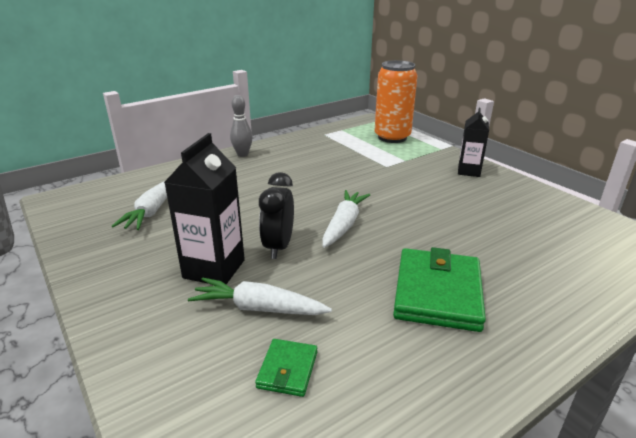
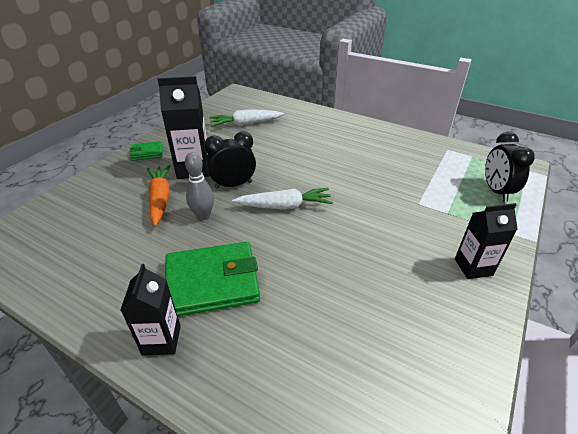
camera: 65 degrees right, 10 degrees up
(242, 154) = (357, 125): grey bowling pin -> grey bowling pin (203, 215)
(259, 308) = (160, 199): white carrot -> orange carrot
(287, 370) = (107, 228): green wallet -> green wallet (147, 153)
(392, 137) = (496, 191): orange can -> black clock
(511, 342) = (161, 340): none -> black carton

